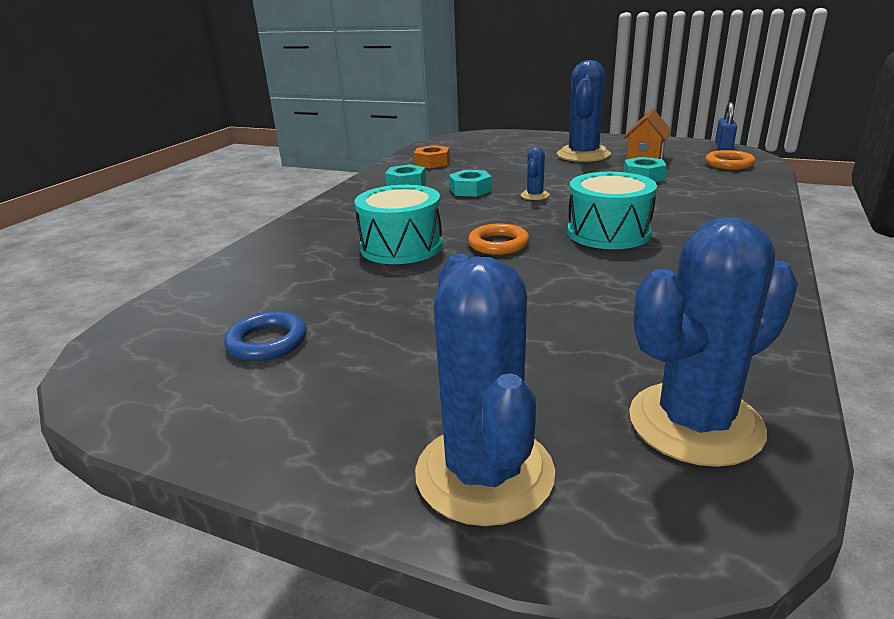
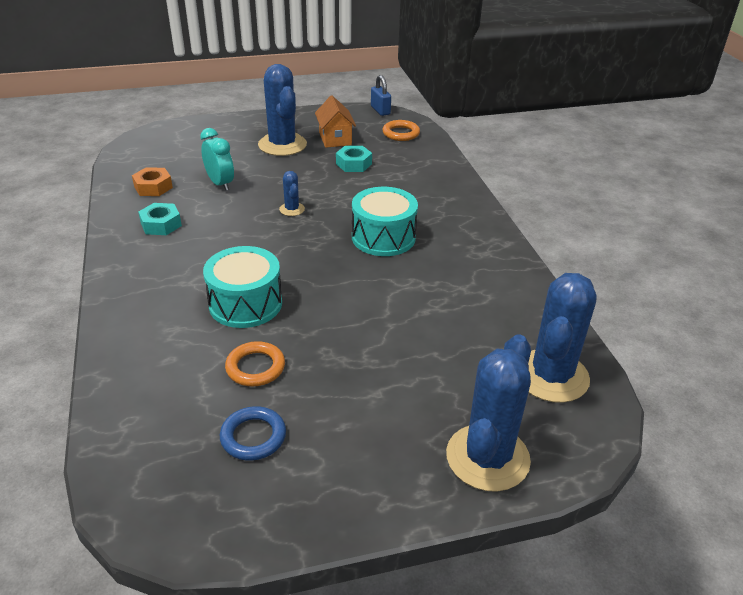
camera: 40 degrees left, 10 degrees up
(470, 190) = (230, 216): turquoise nut -> none
(484, 473) = (487, 457): blue cactus -> blue cactus turned 75 degrees clockwise
(491, 169) = (220, 184): none -> turquoise clock
(498, 244) = (318, 275): orange ring -> orange ring (255, 367)

